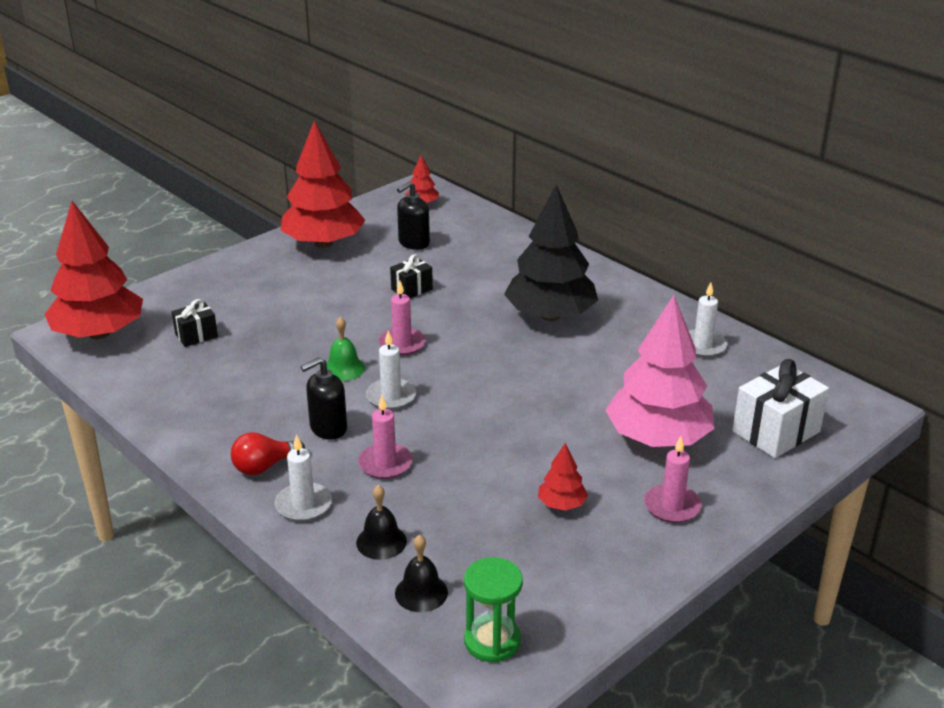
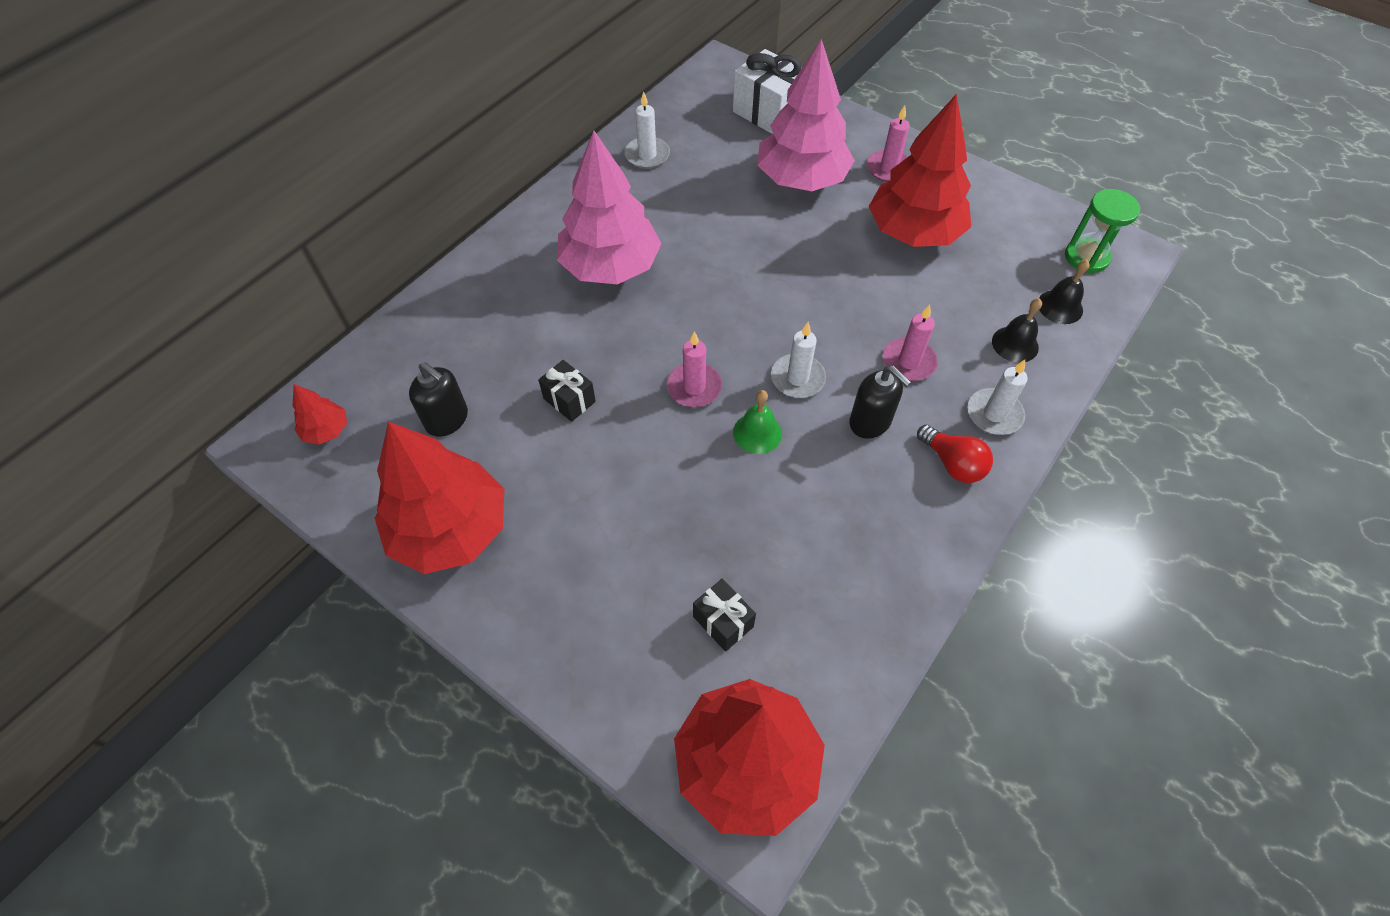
camera: 100 degrees left, 25 degrees up
(550, 315) = (610, 266): black tree -> pink tree
(562, 504) = (913, 232): red tree -> red tree, size x2.30

